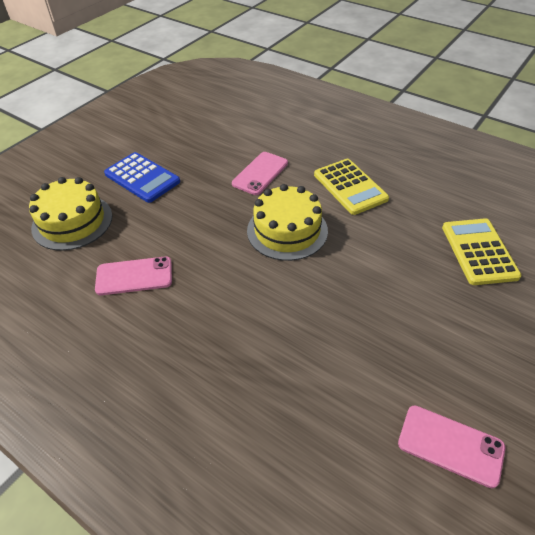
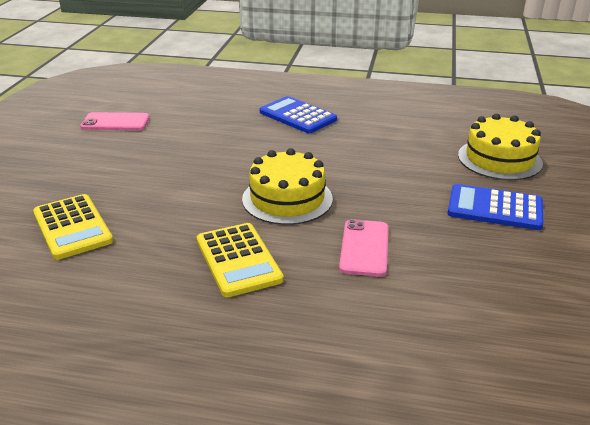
camera: 155 degrees right, 15 degrees down
(134, 276) = (392, 141): pink phone -> none
(194, 366) = (297, 116): none -> blue calculator
(350, 187) = (238, 260): yellow calculator -> yellow calculator turned 150 degrees counterclockwise

